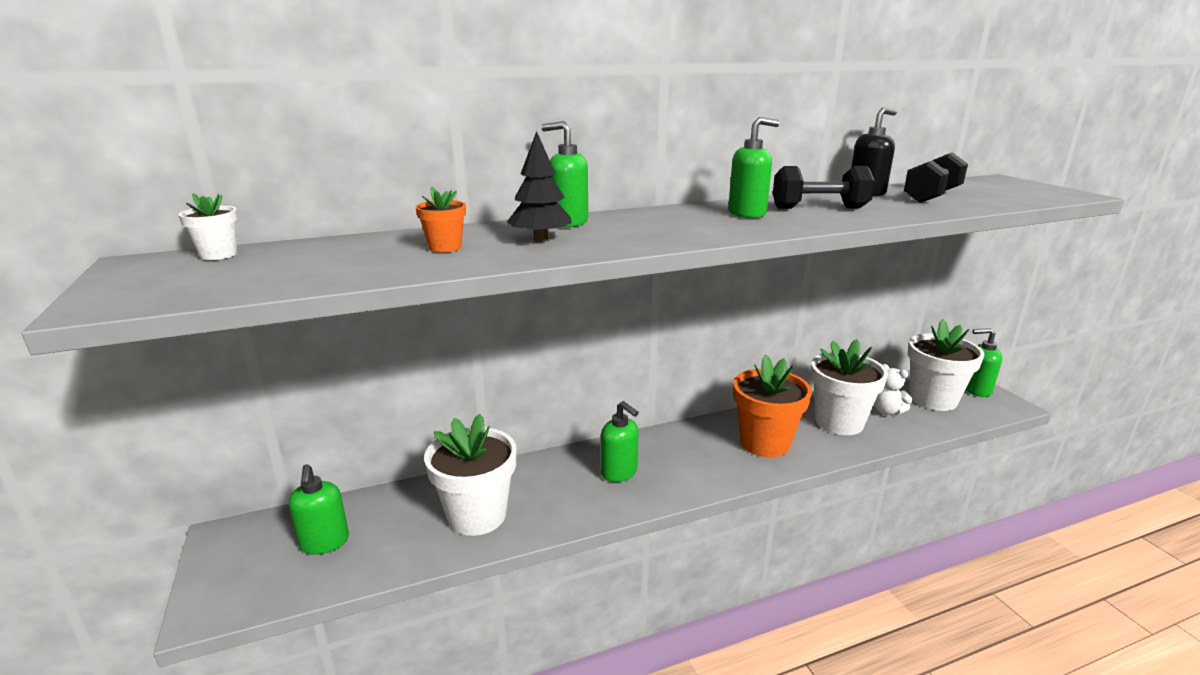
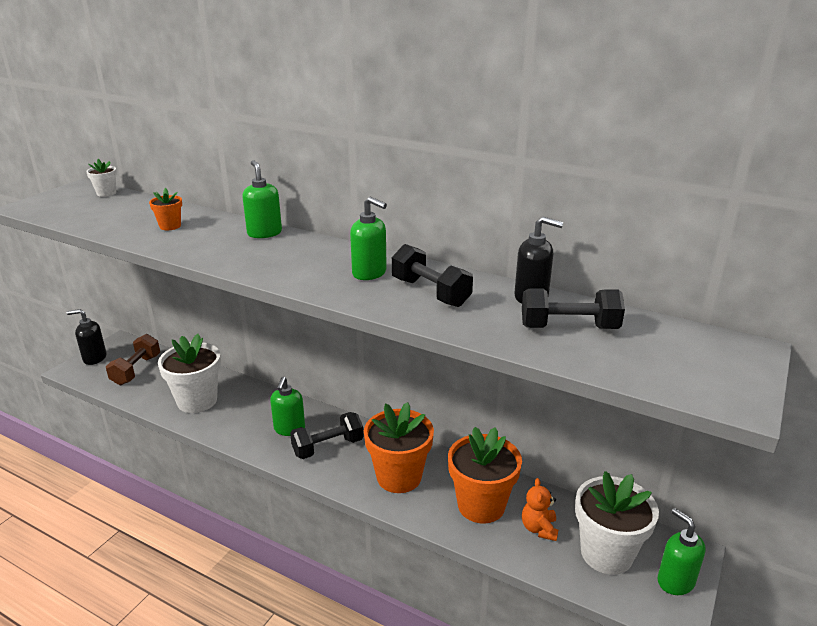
camera: 50 degrees right, 5 degrees up
(220, 574) = (94, 358): none -> black soap dispenser
(324, 543) = (136, 370): green soap dispenser -> brown dumbbell
(540, 239) = (214, 240): black tree -> none
(677, 461) = (328, 447): none -> black dumbbell
(839, 422) = (481, 505): white flower pot -> orange flower pot
(886, 411) = (539, 528): white teddy bear -> orange teddy bear

